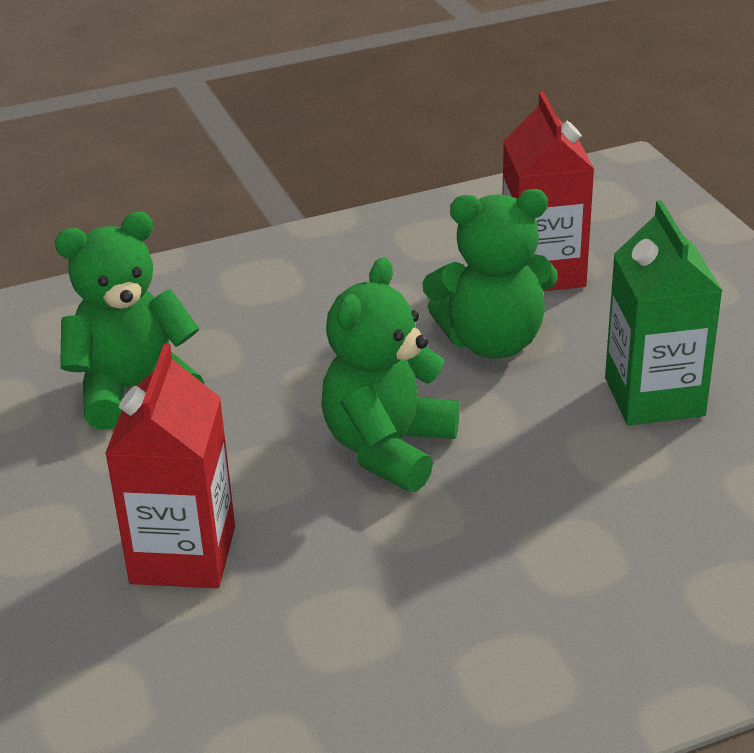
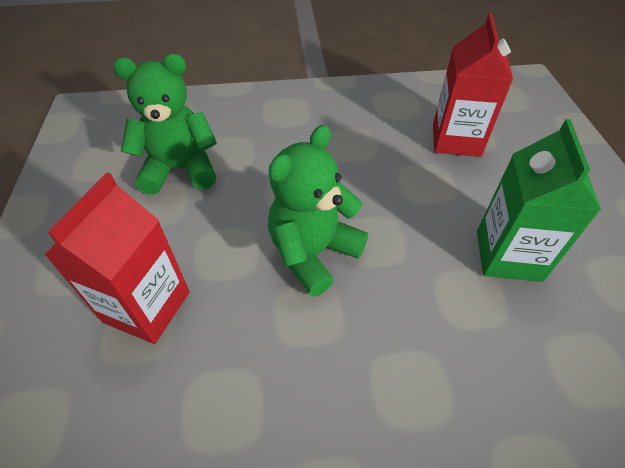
camera: 15 degrees right, 15 degrees up
(492, 342) = (408, 184): green teddy bear -> none

